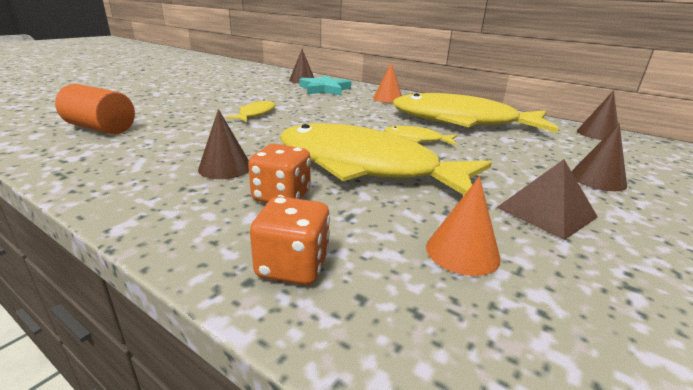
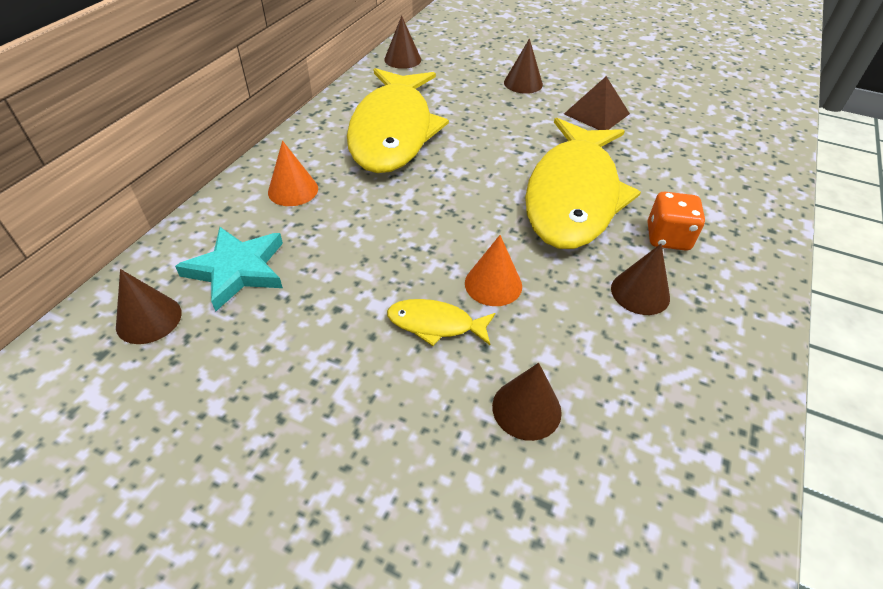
camera: 100 degrees left, 20 degrees up
(101, 128) = (605, 508): orange cylinder -> none
(177, 123) = (526, 409): none -> brown cone
(293, 266) = (744, 214): orange dice -> none
(416, 139) = (476, 165): yellow fish -> none
(462, 252) = (674, 150): orange cone -> orange cone (493, 284)

